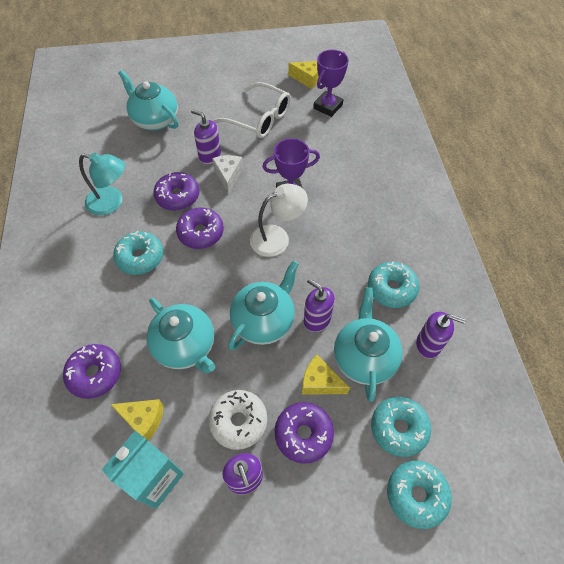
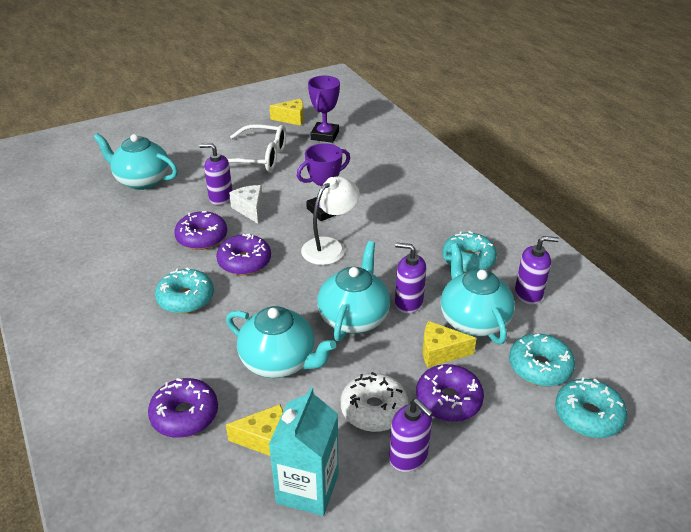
camera: 20 degrees left, 20 degrees down
(112, 202) = (127, 259): turquoise lamp -> none

